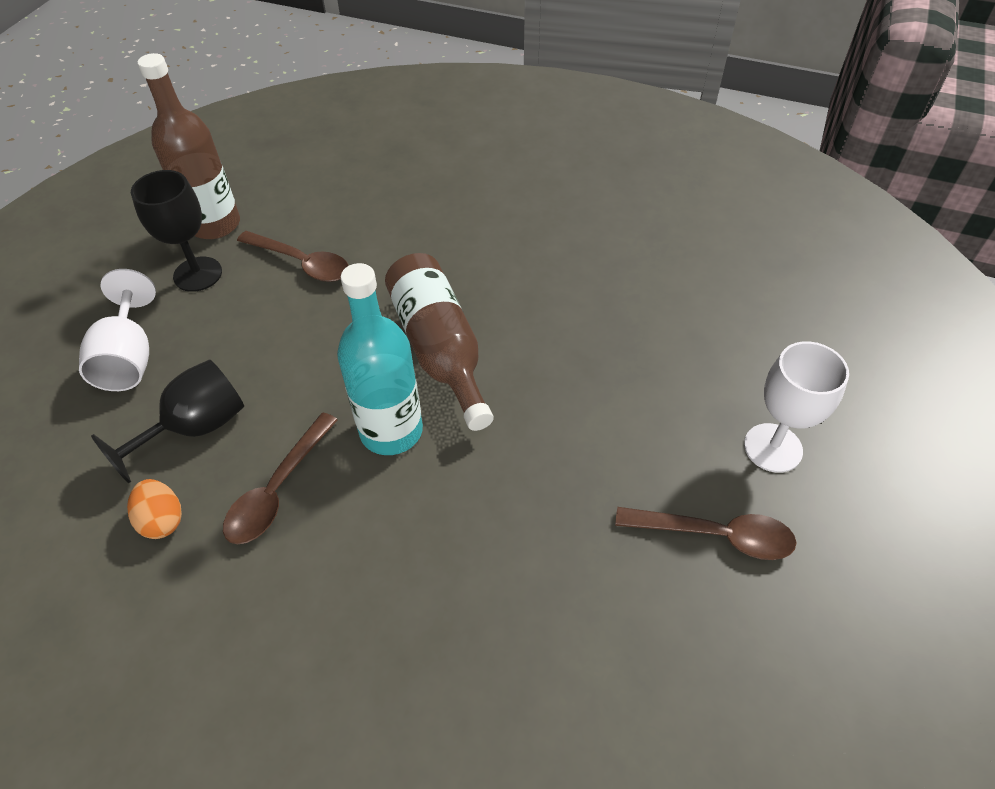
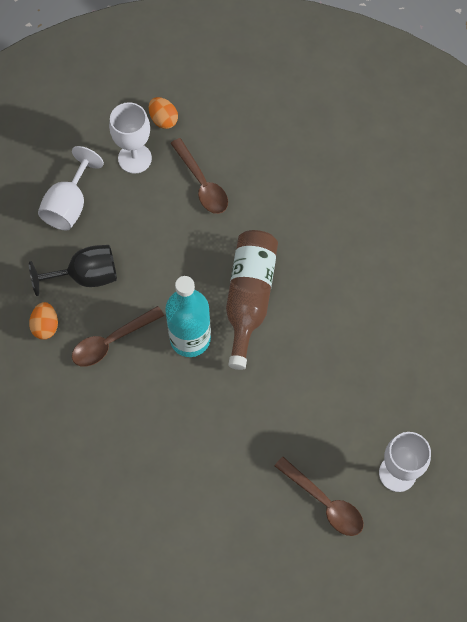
camera: 30 degrees right, 15 degrees up
(198, 274) = (134, 158): black goblet -> white goblet
(215, 224) = (163, 119): brown bottle -> orange egg

